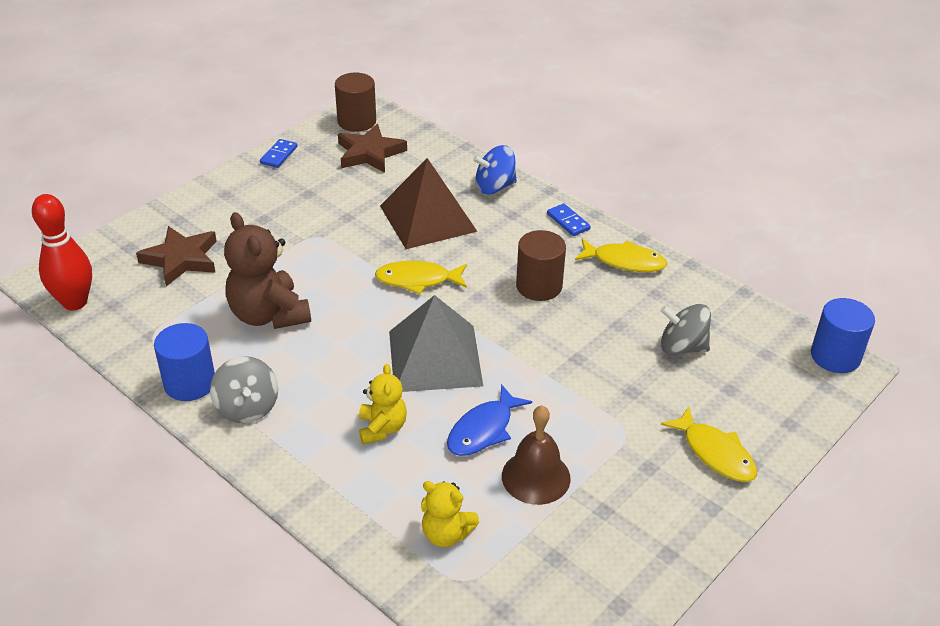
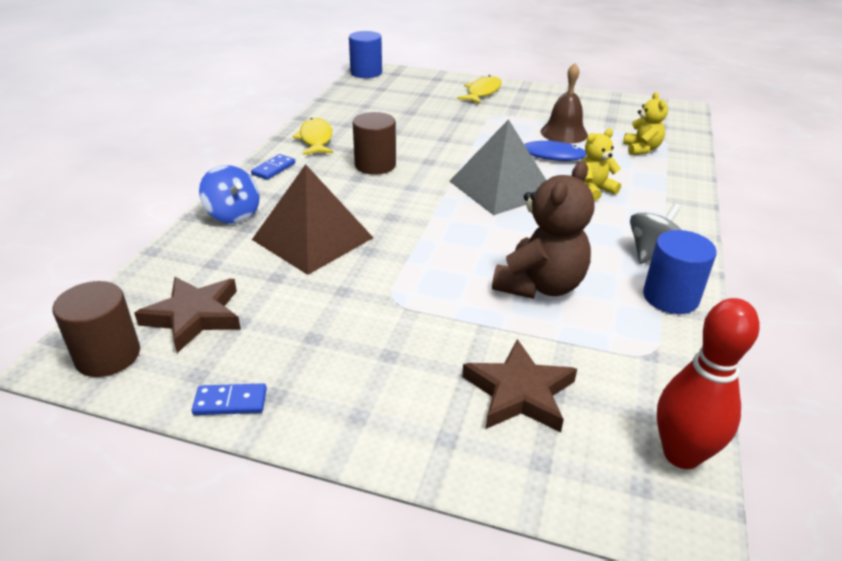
camera: 115 degrees left, 5 degrees down
(418, 280) = (414, 219): yellow fish -> none
(682, 347) = (398, 110): grey spinning top -> none

